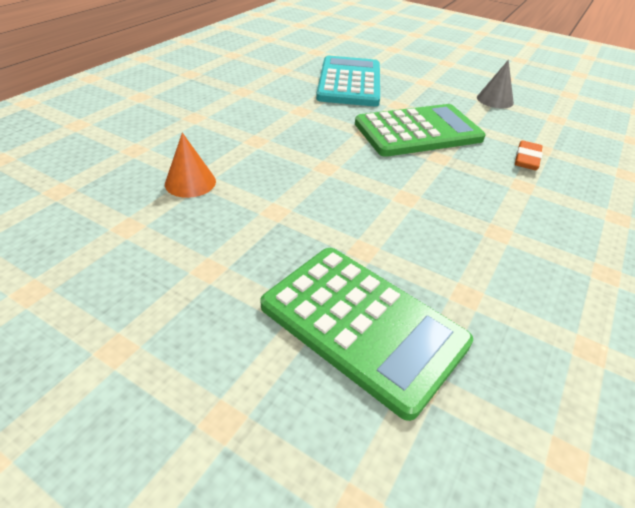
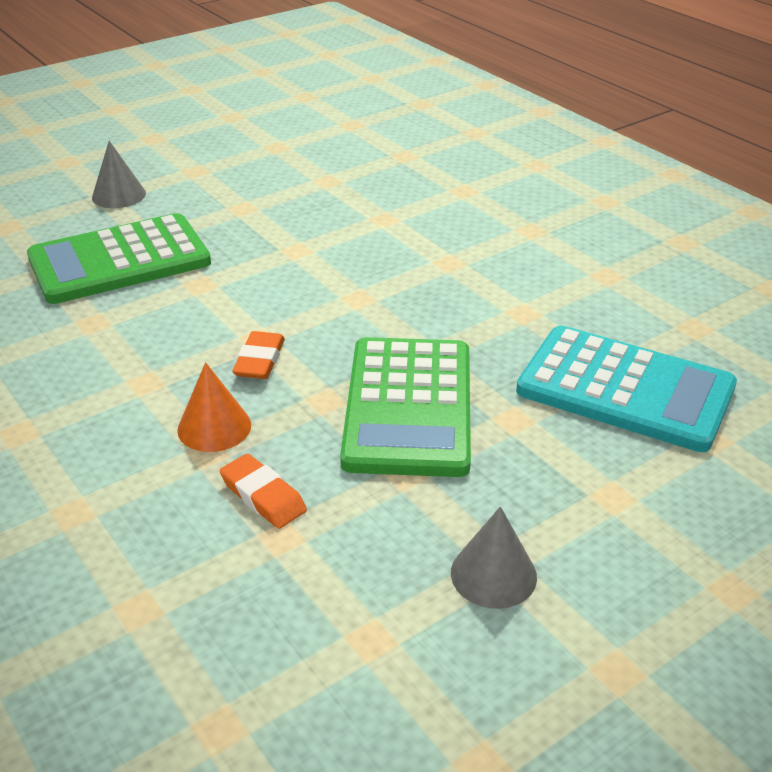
camera: 115 degrees right, 5 degrees down
(190, 182) = (379, 213): orange cone -> orange cone (214, 427)
(212, 406) = (119, 195): none -> grey cone
(428, 189) = (260, 360): none -> orange eraser

